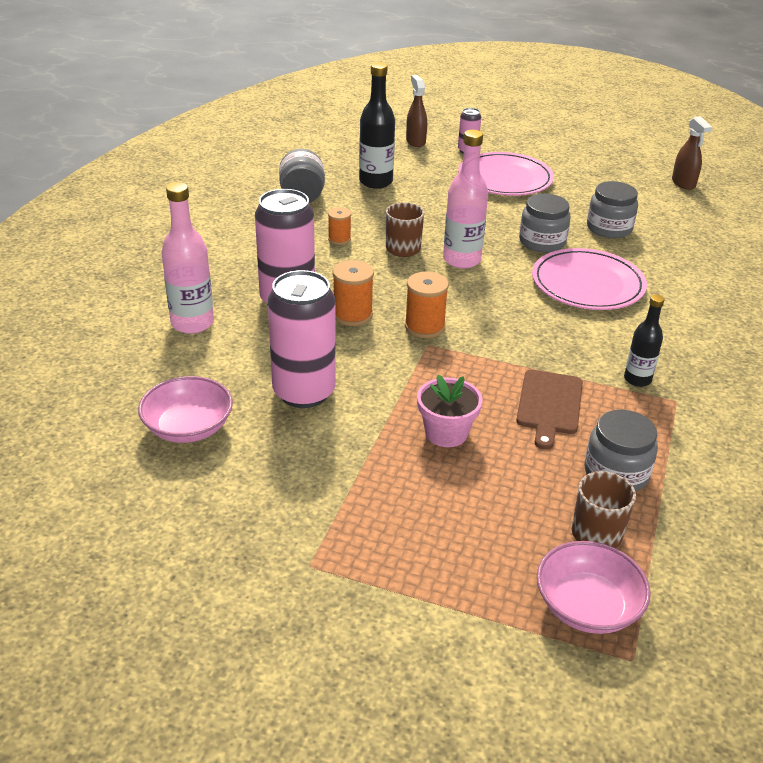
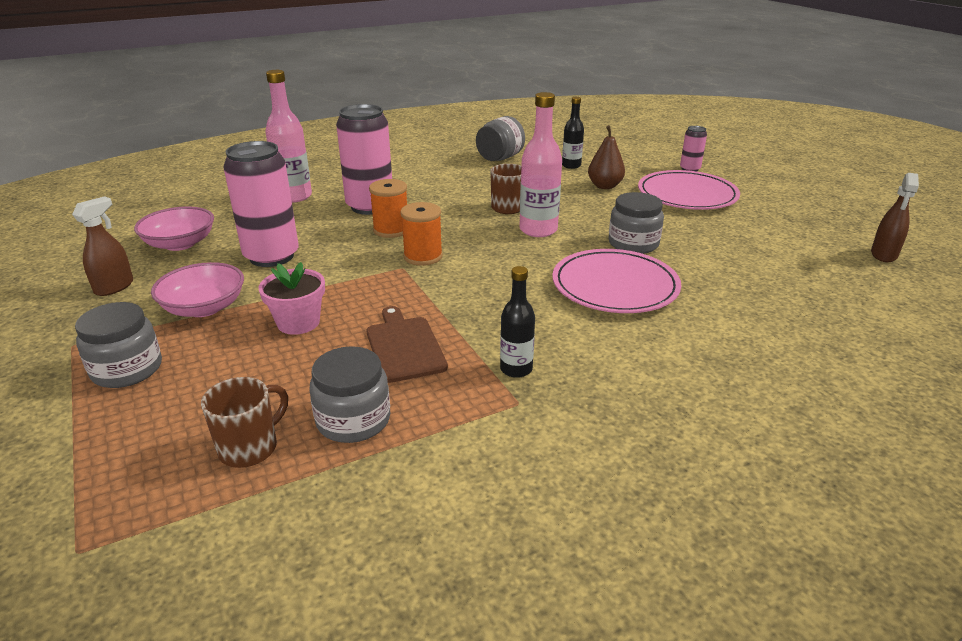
camera: 45 degrees right, 5 degrees down
(339, 239) = (474, 187): orange spool -> none
(376, 182) = (571, 165): black bottle -> black bottle, size x0.61
(415, 141) = (655, 152): brown spray bottle -> brown spray bottle (114, 287)
(436, 194) = (604, 186): none -> brown pear
(549, 405) = (404, 346): brown cutting board -> brown cutting board turned 105 degrees clockwise
(587, 606) = (135, 490): pink bowl -> pink bowl (204, 308)
(609, 228) = (721, 258): grey jar -> grey jar (127, 369)

